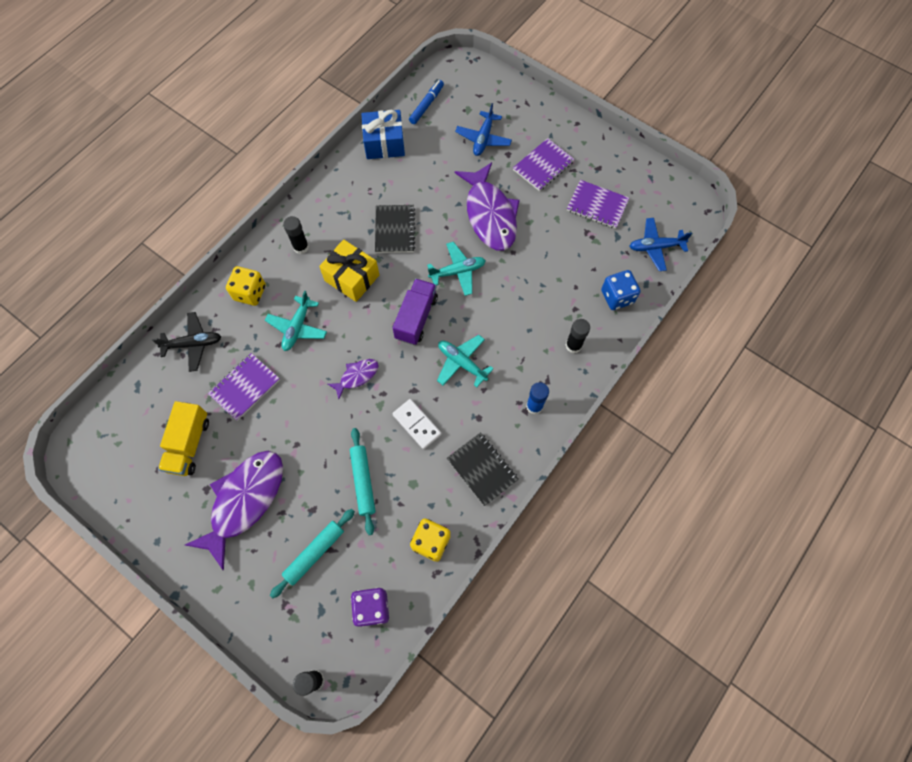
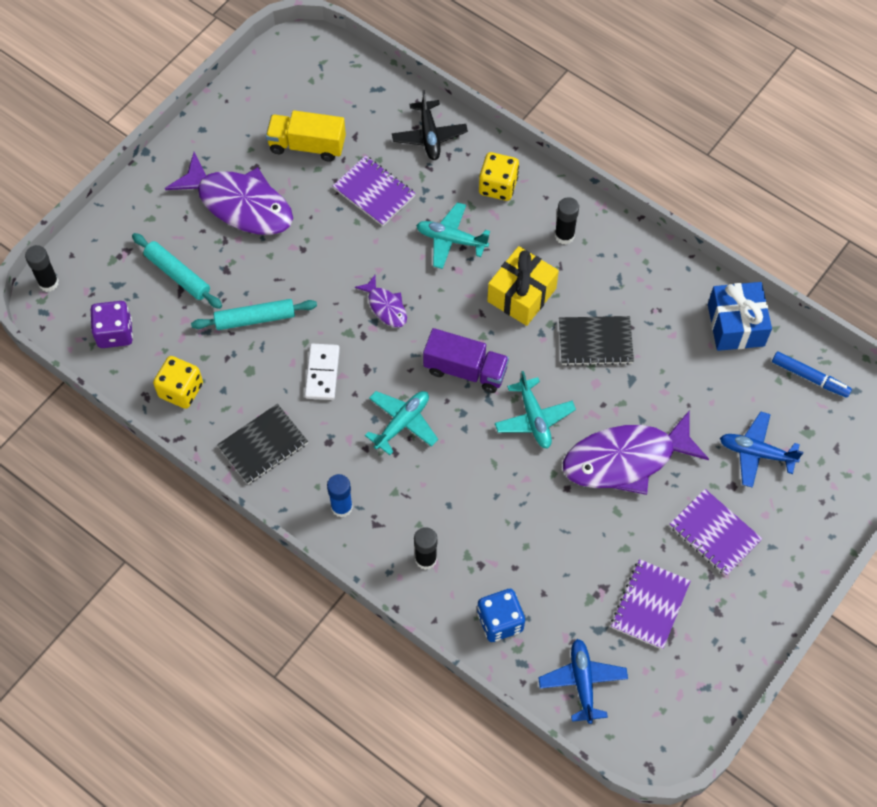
camera: 90 degrees right, 5 degrees down
(416, 424) = (322, 373): white domino -> white domino turned 45 degrees counterclockwise

